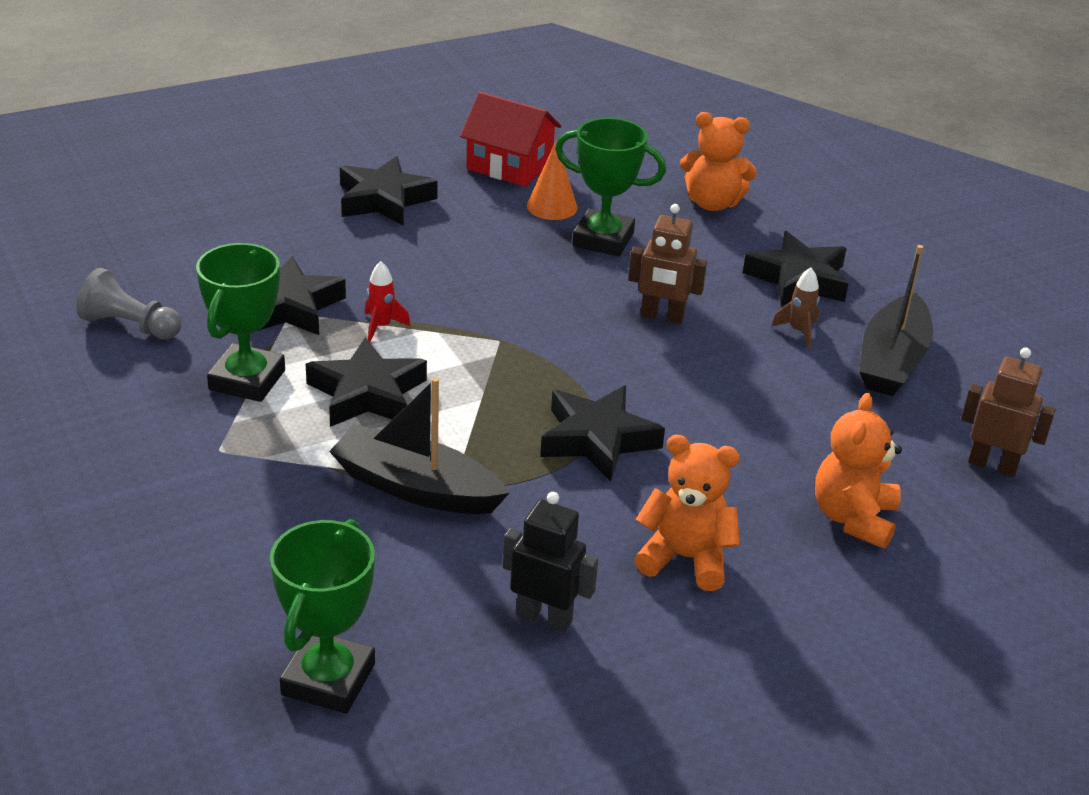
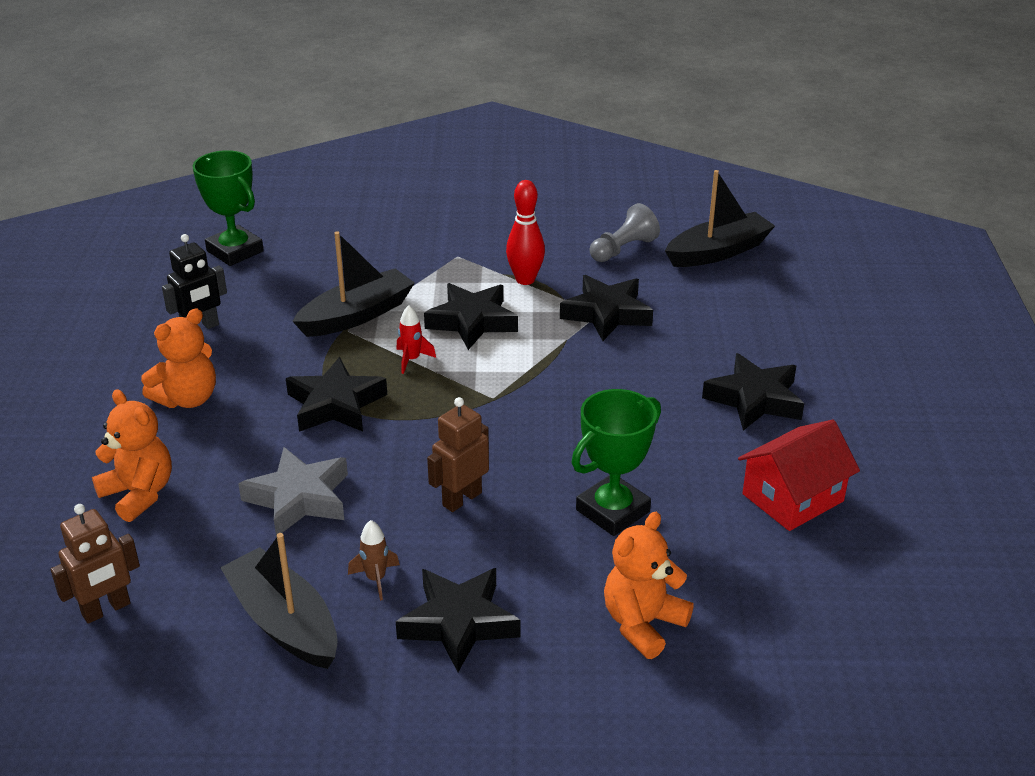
camera: 120 degrees right, 0 degrees up
(102, 261) = (718, 252): none -> black boat
(247, 380) = (525, 279): green trophy -> red bowling pin
(381, 327) = (551, 348): red rocket -> red rocket (412, 360)
(552, 206) = (693, 499): orange cone -> none
(753, 409) = (299, 498): none -> grey star

